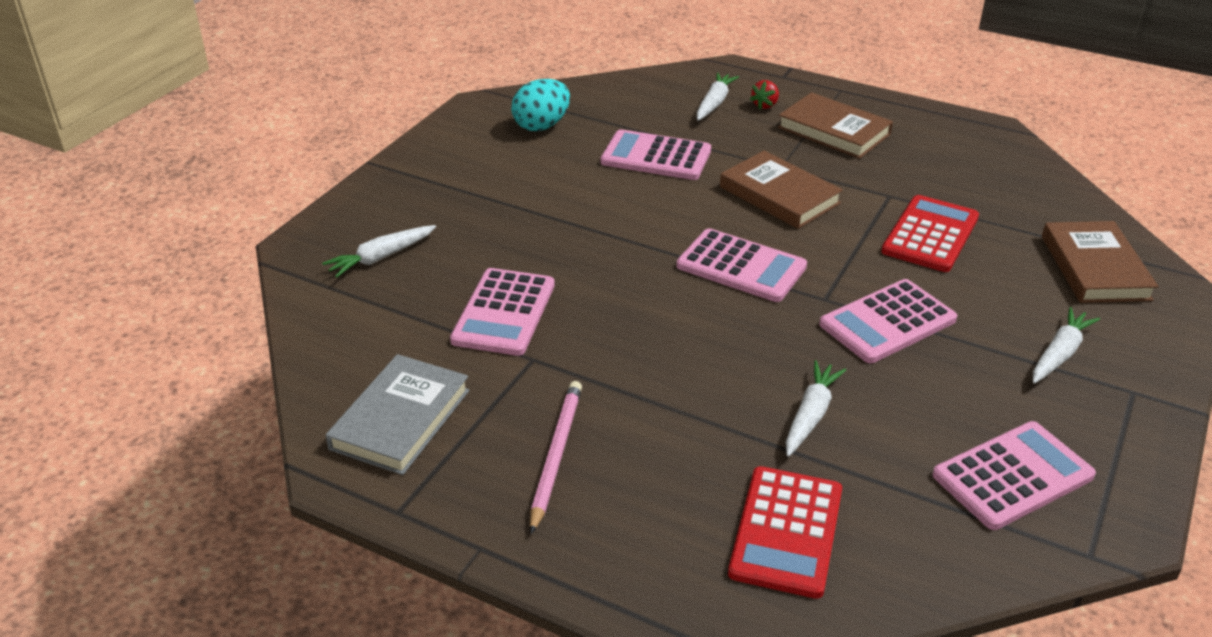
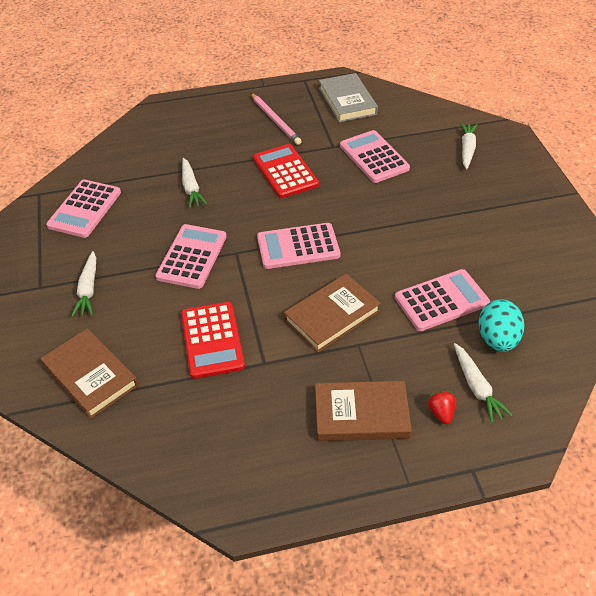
camera: 140 degrees right, 10 degrees up
(541, 126) = (543, 281): turquoise egg -> turquoise egg (497, 339)
(779, 195) = (332, 316): brown book -> brown book turned 45 degrees counterclockwise
(786, 531) = (164, 142): red calculator -> red calculator (285, 171)

